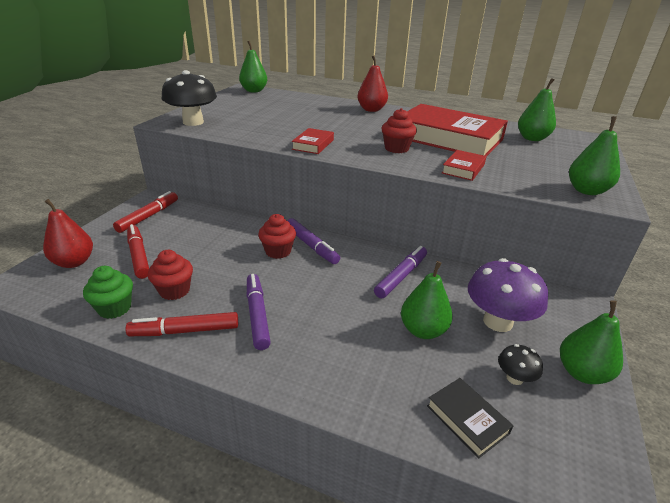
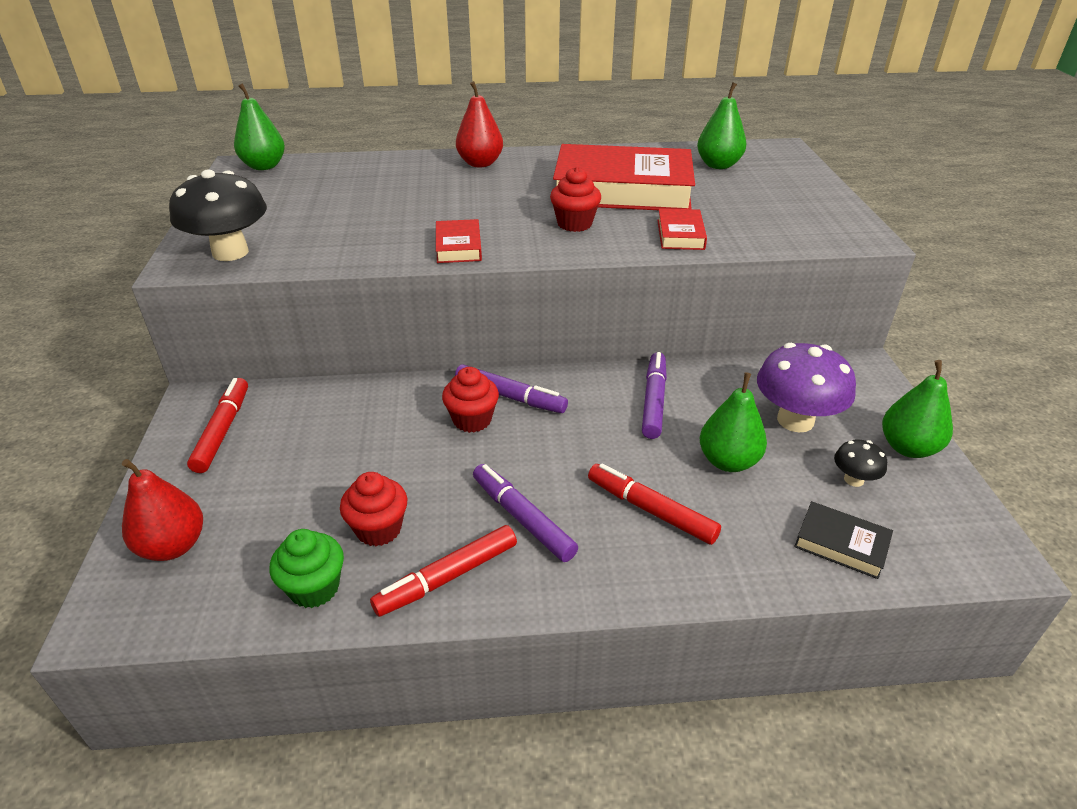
camera: 25 degrees left, 5 degrees up
(138, 256) = (271, 498): red marker -> red marker (651, 510)
(586, 191) = (831, 229): green pear -> none

